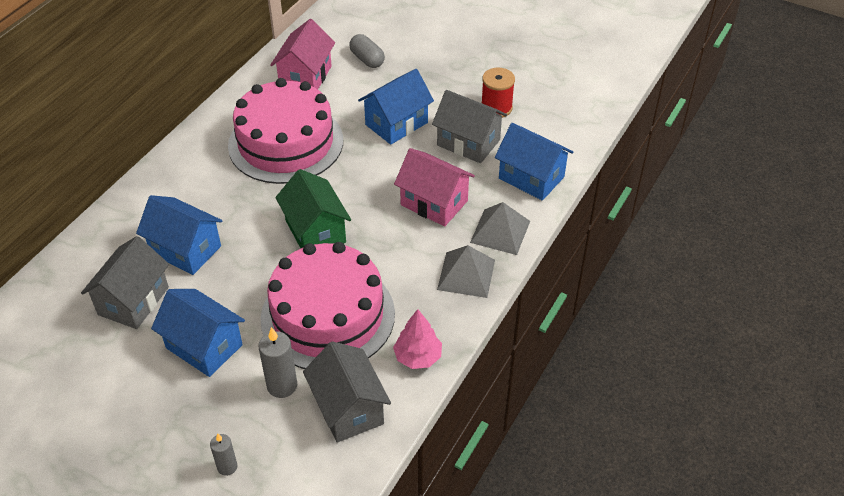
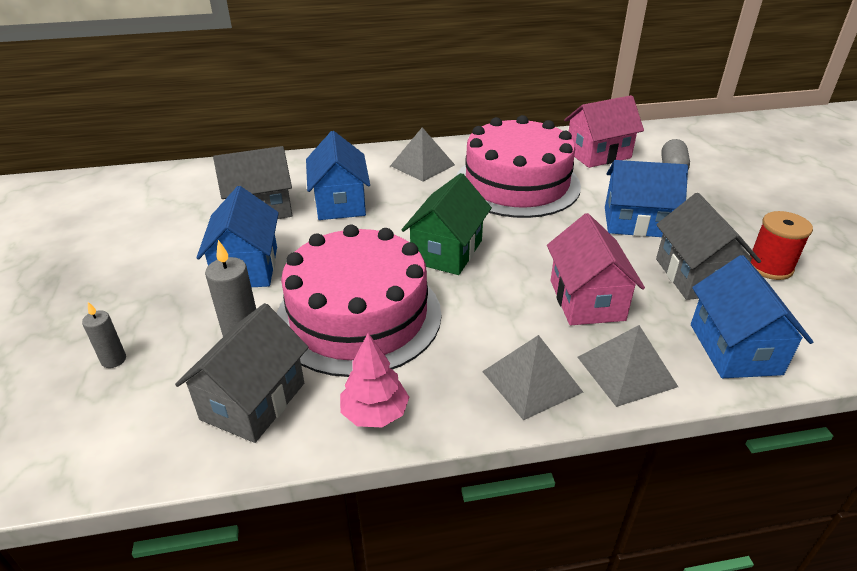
camera: 50 degrees right, 10 degrees down
(195, 173) = (422, 165): none -> grey pyramid

